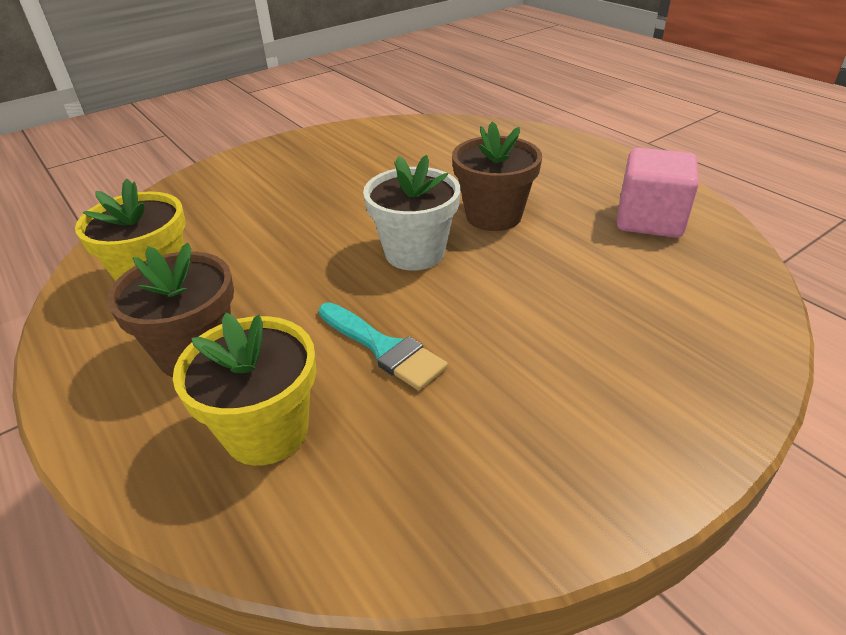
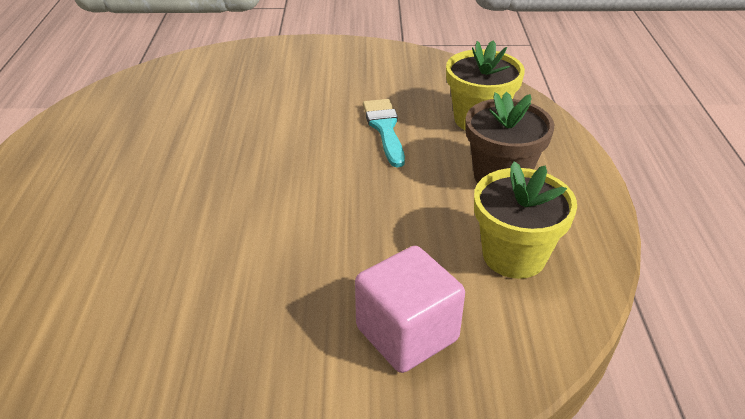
camera: 145 degrees left, 0 degrees up
(415, 253) = (292, 178): white flower pot -> none
(493, 216) = (194, 179): brown flower pot -> none
(649, 220) = (113, 123): pink cube -> pink cube (407, 334)

